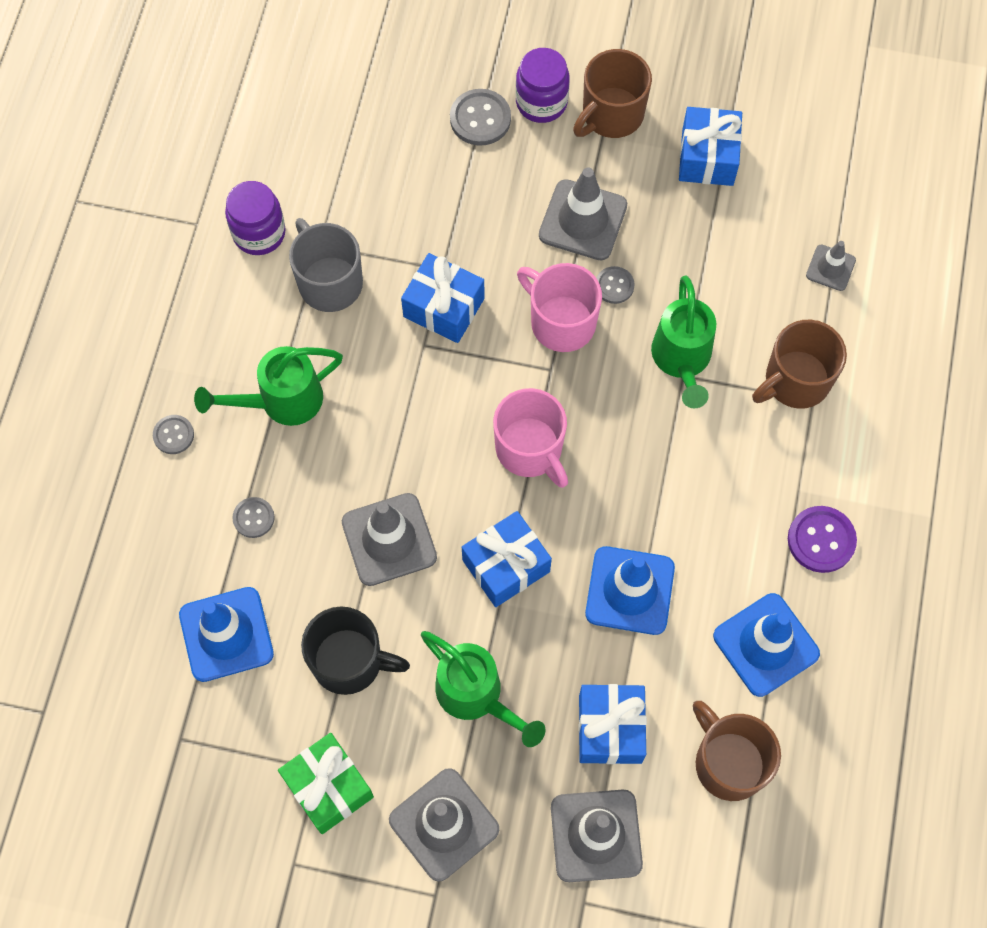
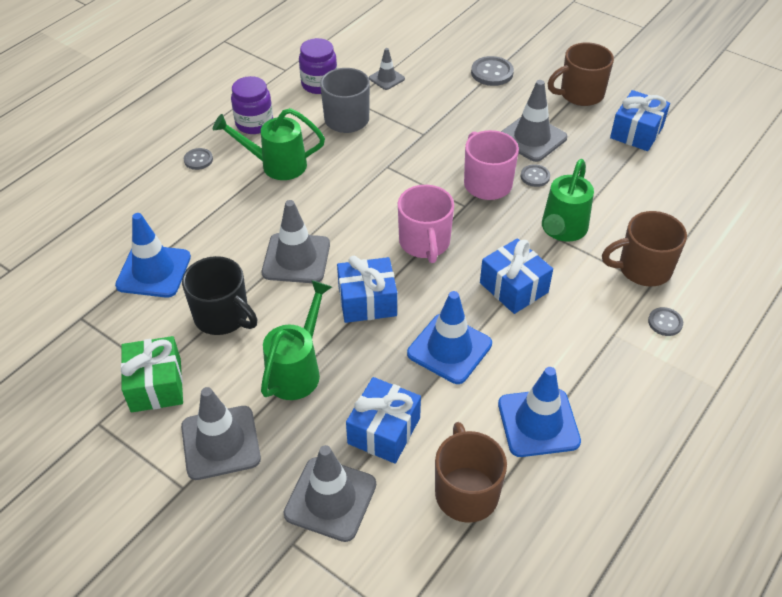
camera: 25 degrees right, 20 degrees down
(253, 518) = (216, 217): grey button -> grey button (665, 322)
(444, 307) = (412, 152): blue gift -> blue gift (513, 287)
(476, 695) = (297, 370): green watering can -> green watering can turned 135 degrees counterclockwise
(541, 102) = (536, 76): purple jar -> purple jar (254, 123)
(821, 540) = (617, 371): purple button -> none
(830, 268) = (700, 215): grey traffic cone -> grey traffic cone (386, 78)

